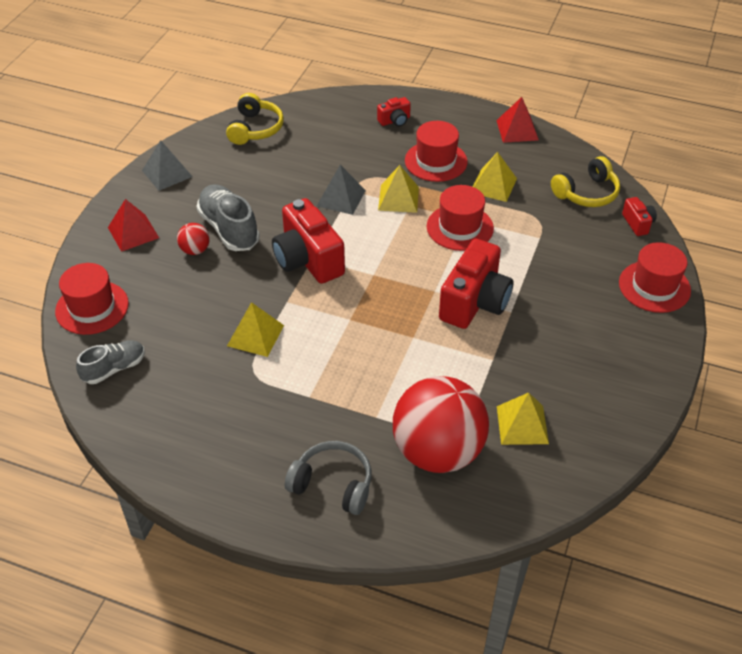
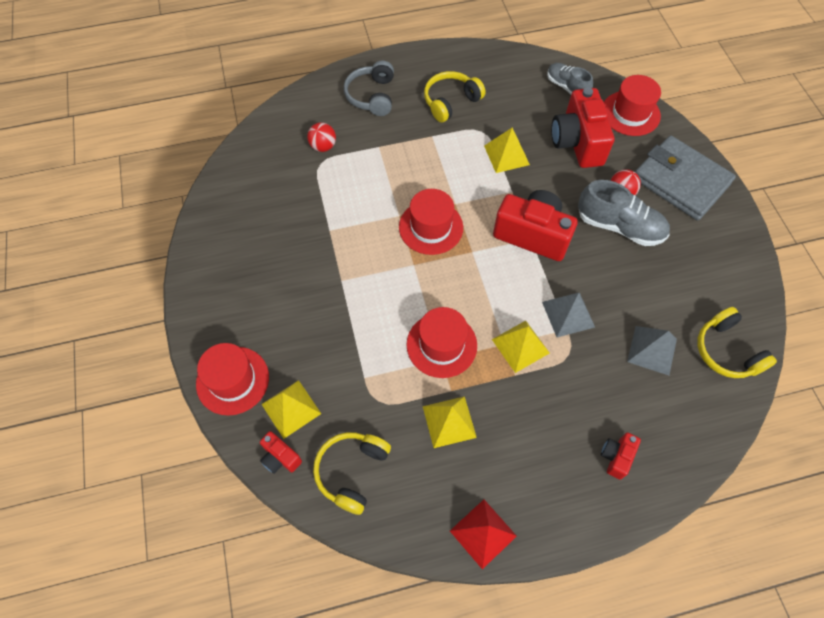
camera: 145 degrees right, 15 degrees up
(114, 368) = (566, 87): grey shoe -> grey shoe turned 120 degrees clockwise
(133, 232) = (680, 181): red pyramid -> grey wallet
(167, 173) = (730, 249): grey pyramid -> grey pyramid (652, 350)
(251, 423) = (450, 102): none -> yellow headphones
(333, 484) = (371, 96): grey headphones -> grey headphones turned 105 degrees clockwise
(436, 161) = (527, 420): red hat -> red hat (431, 227)
(438, 451) = (323, 146): red ball -> red ball, size x0.41
(475, 302) = (375, 272): red camera -> red camera (577, 142)
(522, 425) = (279, 193): yellow pyramid -> yellow pyramid (291, 409)

